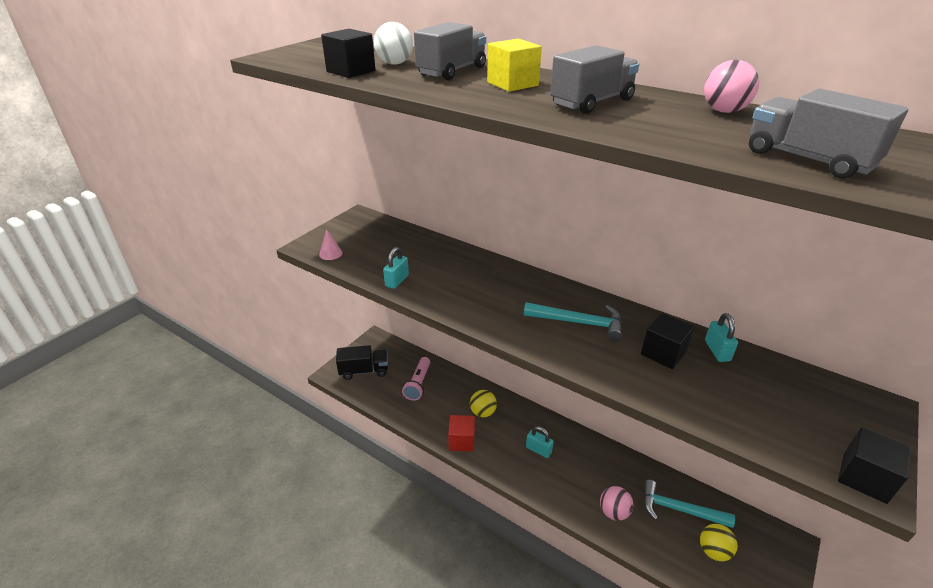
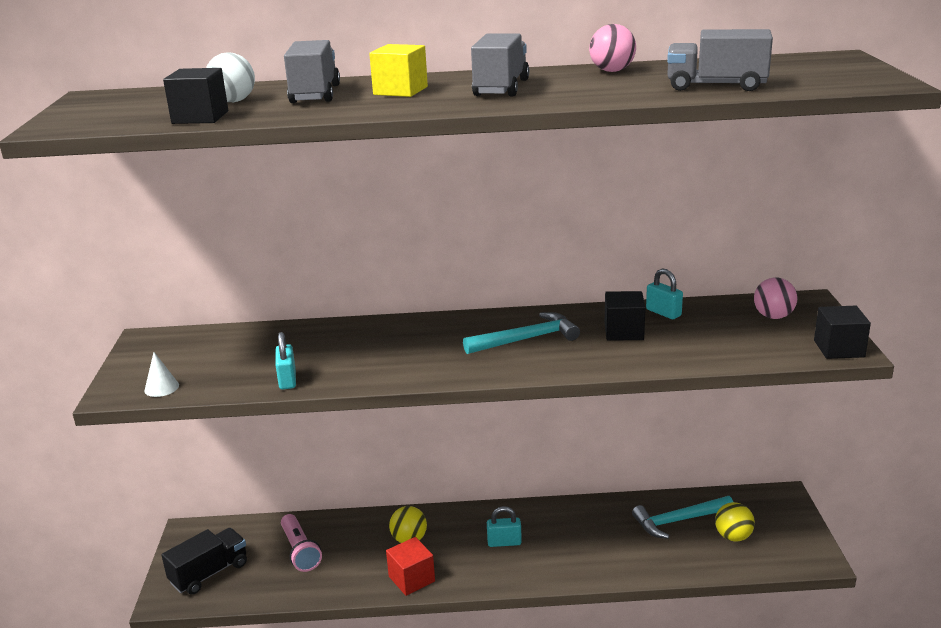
camera: 35 degrees left, 10 degrees down
(330, 253) = (161, 388): pink cone -> white cone
(613, 512) = (625, 555): pink ball -> pink ball (773, 316)

